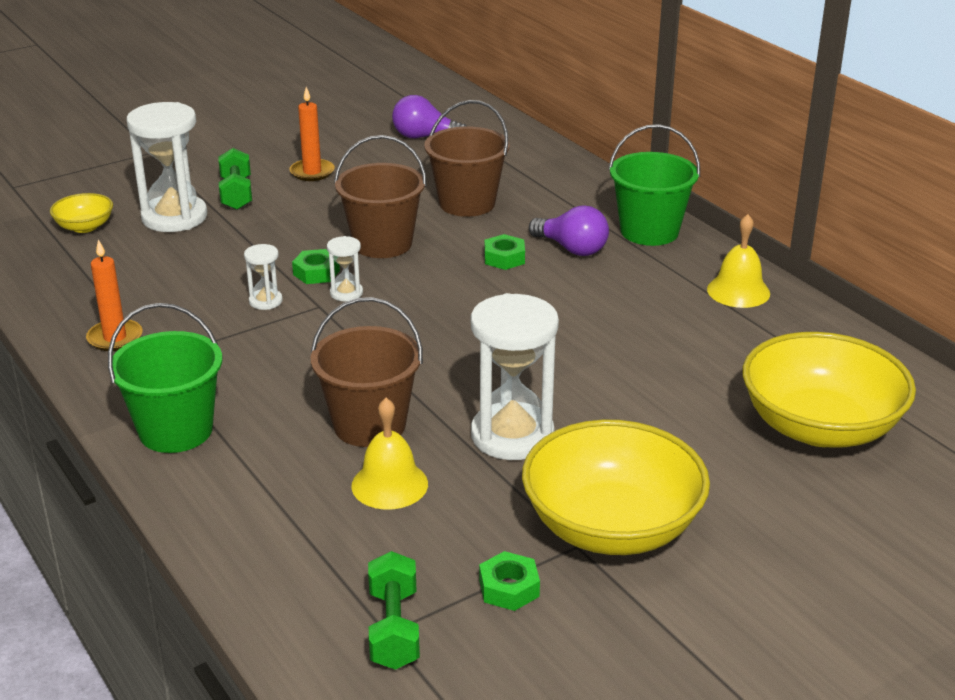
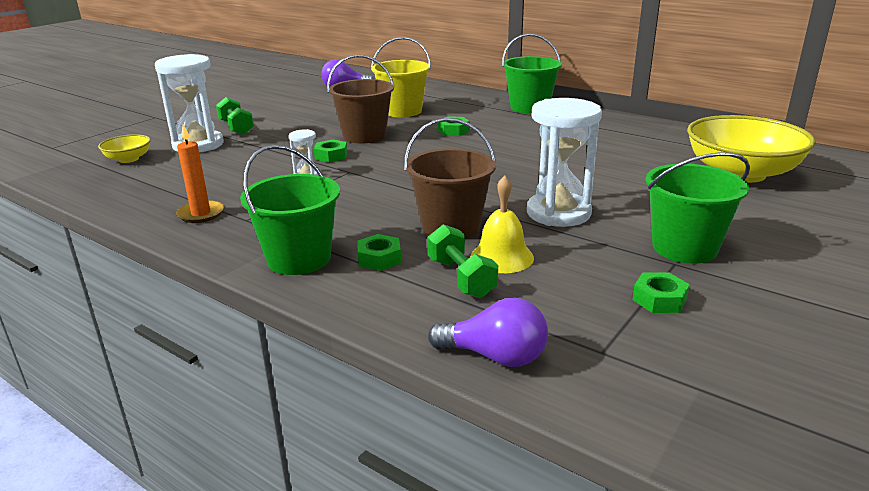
camera: 20 degrees left, 5 degrees down
(257, 452) = (379, 258): none -> green nut
(312, 172) = (282, 111): orange candle -> none
(346, 293) = (363, 162): white hourglass -> none
(394, 629) = (605, 347): green dumbbell -> green dumbbell (461, 278)
(467, 203) = (402, 111): brown bucket -> yellow bucket
(572, 249) = (492, 121): purple light bulb -> purple light bulb (495, 356)
(611, 527) = (684, 248): yellow bowl -> green bucket
(738, 291) = (613, 124): yellow bell -> none

